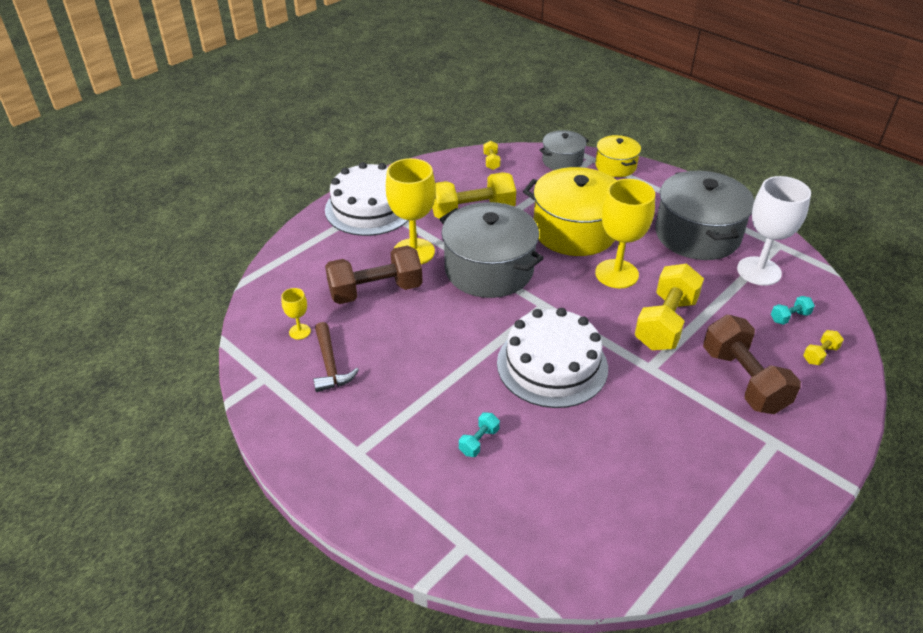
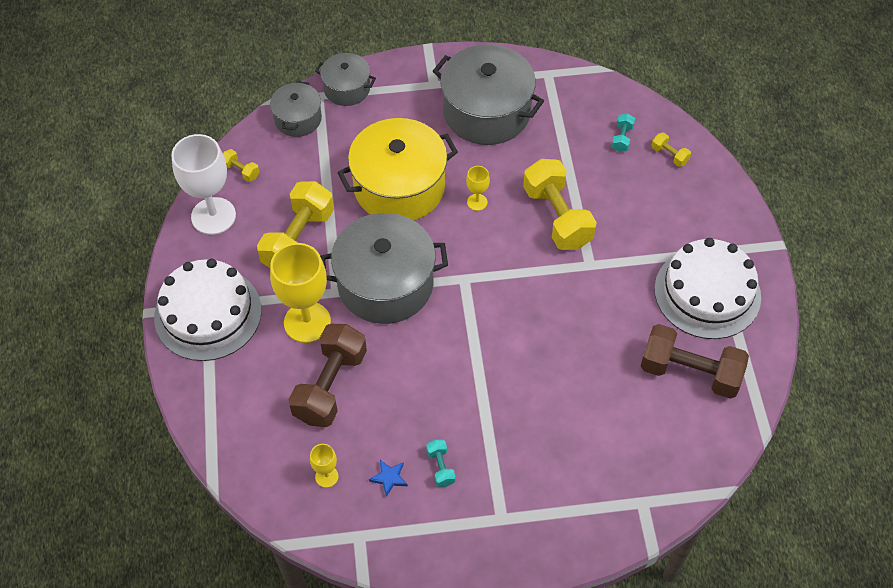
camera: 50 degrees left, 15 degrees up
(330, 364) = (389, 478): brown hammer -> blue star
(479, 441) = (561, 428): turquoise dumbbell -> turquoise dumbbell (441, 467)
(552, 365) = (531, 324): white cake -> white cake (707, 293)
(615, 166) = (347, 88): yellow pot -> grey pot
(616, 274) = (477, 202): yellow goblet -> yellow goblet, size x0.46
(743, 380) = (651, 220): brown dumbbell -> brown dumbbell (690, 372)
(759, 271) = (562, 112): white goblet -> white goblet (213, 216)
(820, 354) = (669, 155): yellow dumbbell -> yellow dumbbell turned 45 degrees counterclockwise

